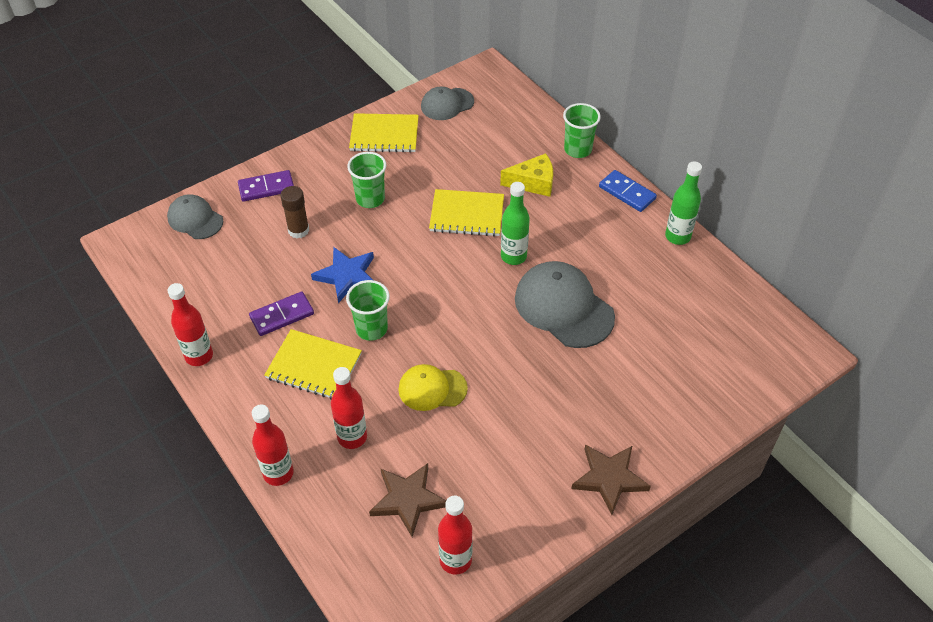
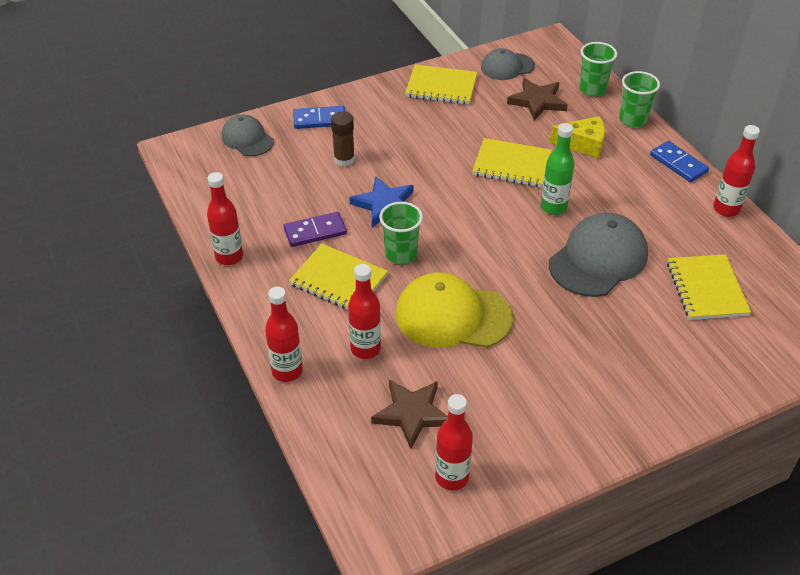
camera: 10 degrees right, 5 degrees down
(266, 188) = (319, 120): purple domino -> blue domino
(370, 199) = (418, 140): green cup -> green cup (592, 89)
(432, 389) = (453, 316): yellow cap -> yellow cap, size x1.67
(563, 307) = (598, 259): grey cap -> grey cap turned 75 degrees clockwise
(609, 479) = (624, 424): brown star -> brown star (537, 101)
(669, 325) = (707, 289): none -> yellow notebook
(677, 236) = (726, 209): green bottle -> red bottle

